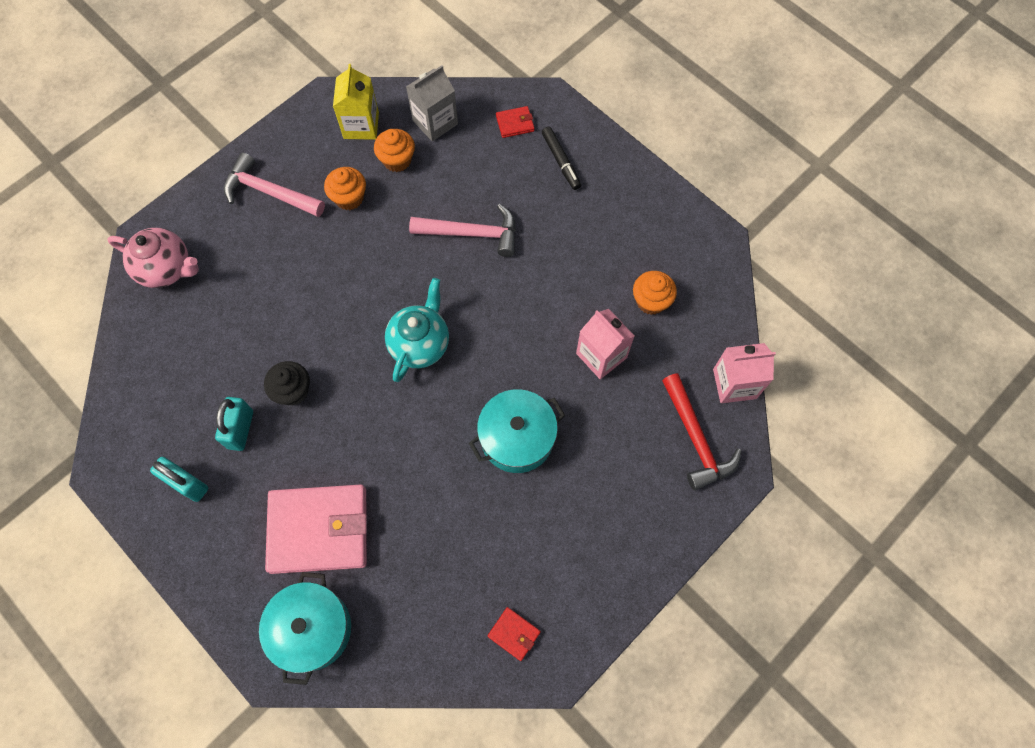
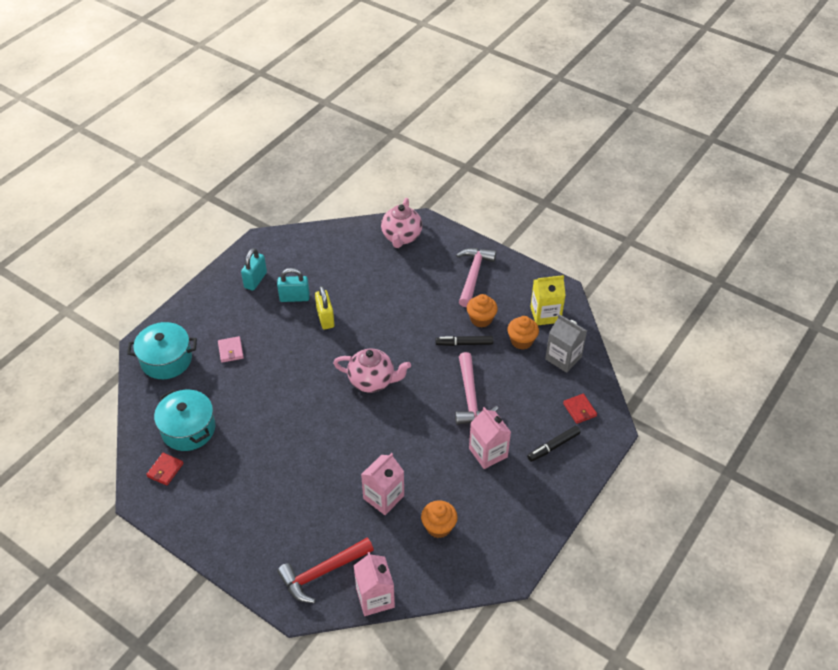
camera: 80 degrees right, 20 degrees down
(293, 391) = (325, 318): black cupcake -> yellow padlock
(319, 530) = (231, 350): pink wallet -> pink wallet, size x0.42
(384, 225) = (464, 343): none -> black marker
(420, 344) = (372, 381): turquoise teapot -> pink teapot
(517, 438) = (308, 451): turquoise pot -> turquoise pot (188, 429)
(557, 230) = (488, 453): none -> pink carton

